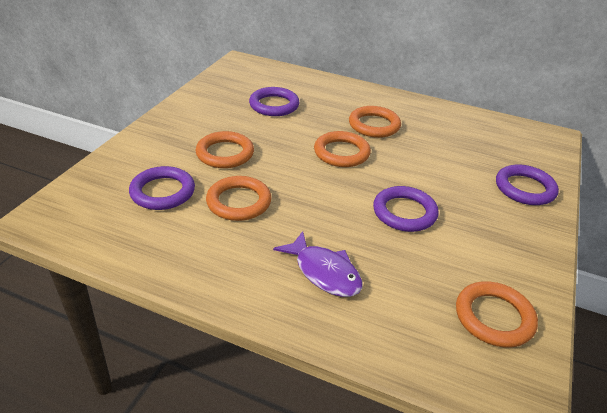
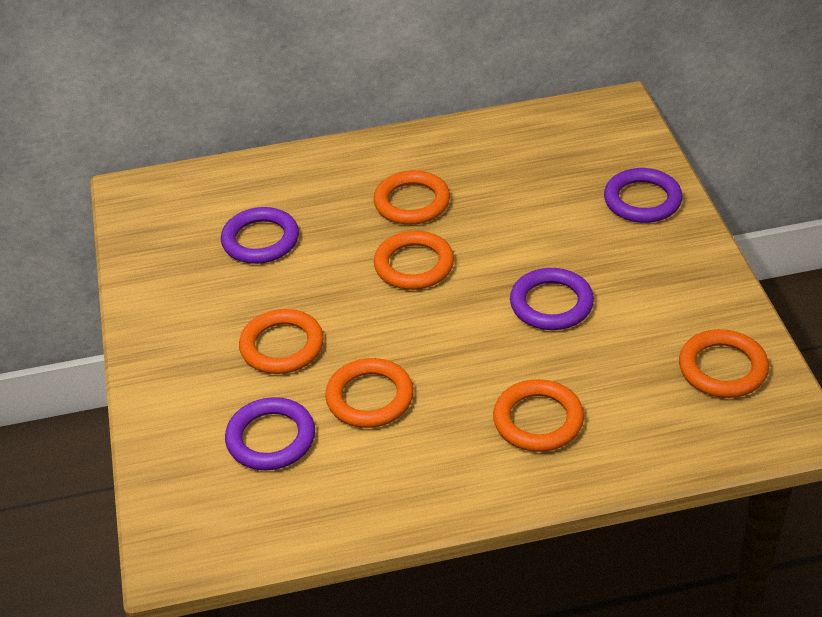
camera: 30 degrees left, 5 degrees up
(324, 272) = (538, 420): purple fish -> orange ring

